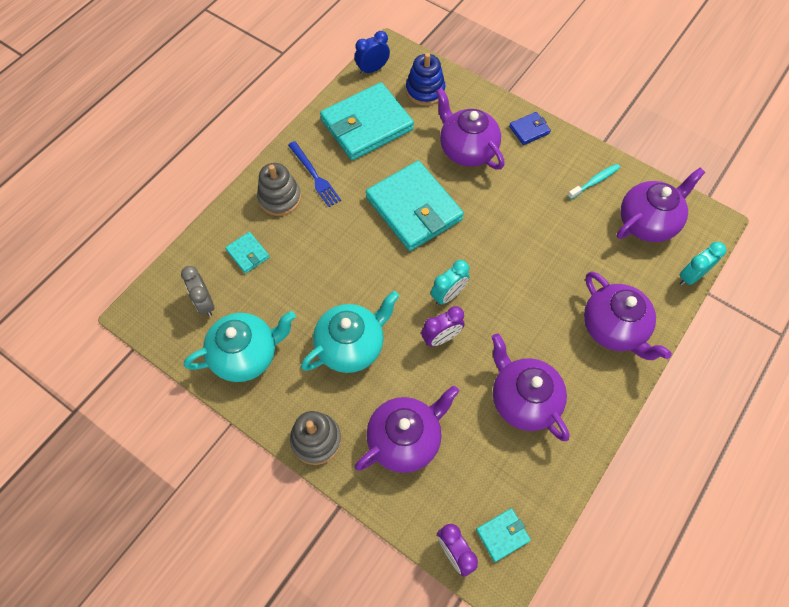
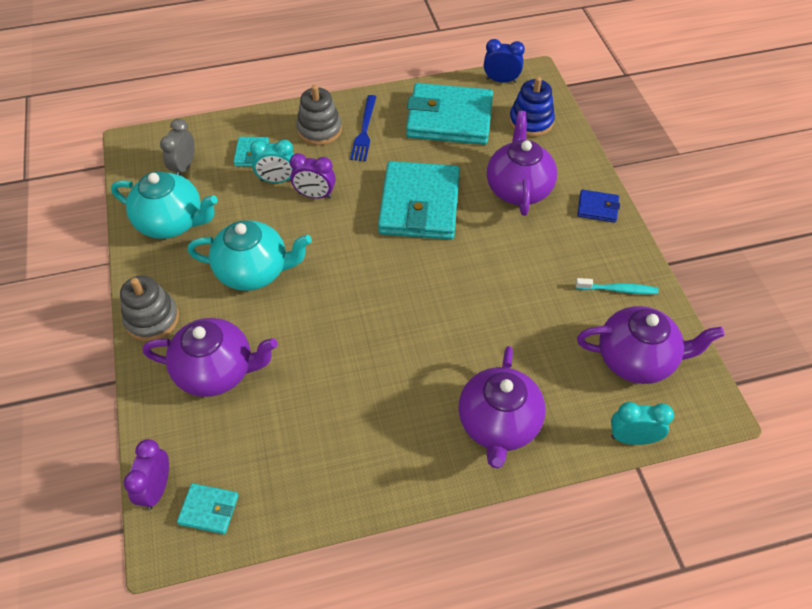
camera: 40 degrees right, 10 degrees down
(441, 337) = (332, 317): purple clock -> purple clock (315, 195)
(448, 295) = (375, 289): turquoise clock -> turquoise clock (277, 180)
(523, 399) = (347, 418): purple teapot -> none

